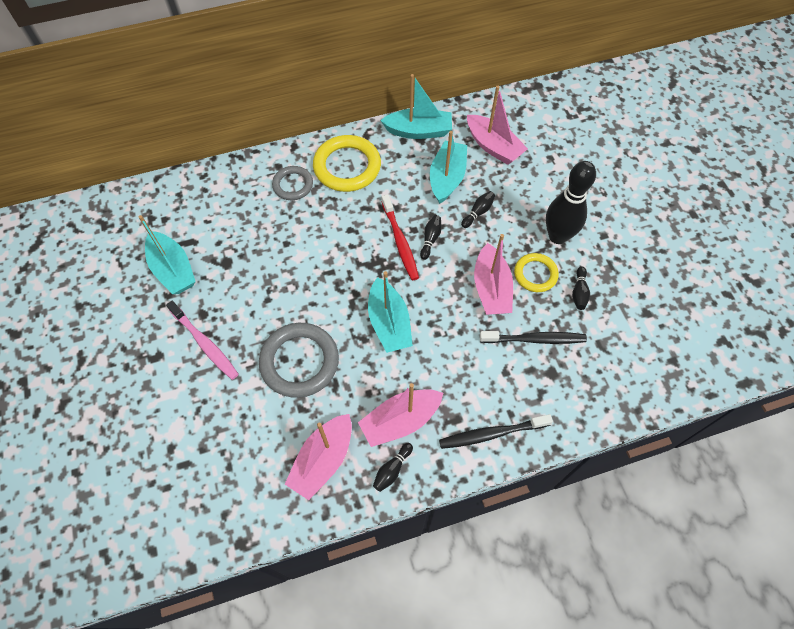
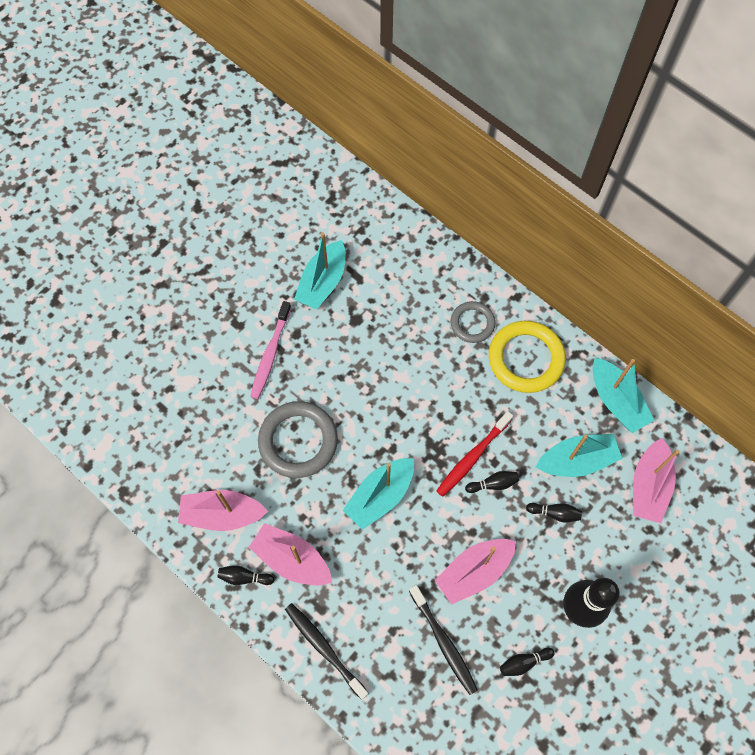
camera: 60 degrees right, 5 degrees up
(535, 274) = (517, 607): yellow ring -> none

